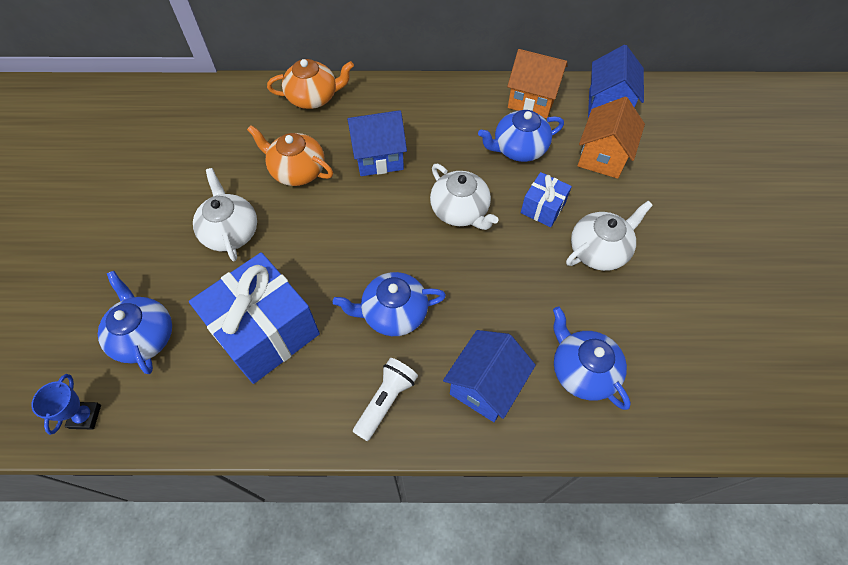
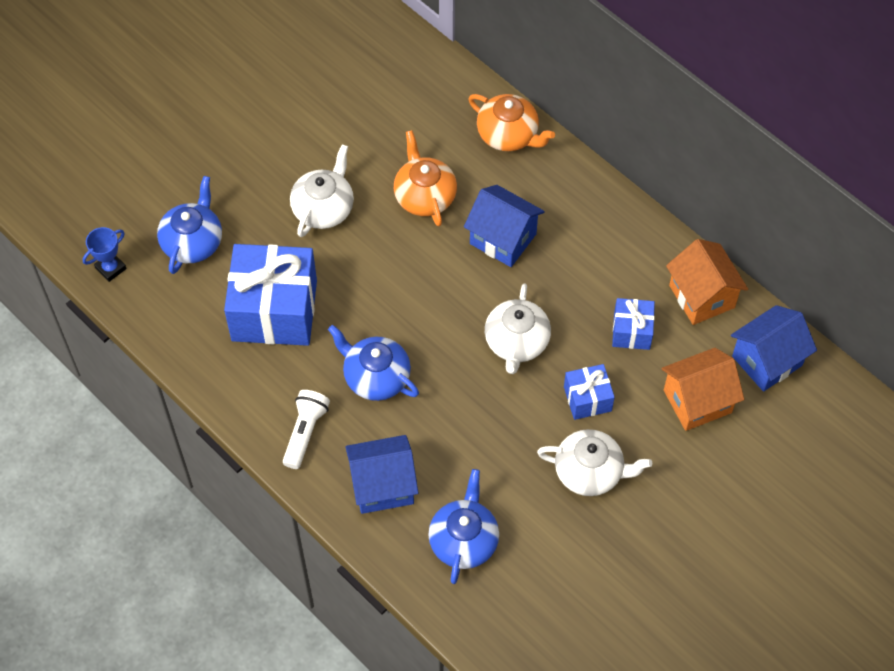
camera: 45 degrees right, 0 degrees up
(386, 401) = (305, 432): white flashlight -> white flashlight turned 60 degrees counterclockwise
(519, 149) = (631, 331): blue teapot -> blue gift

